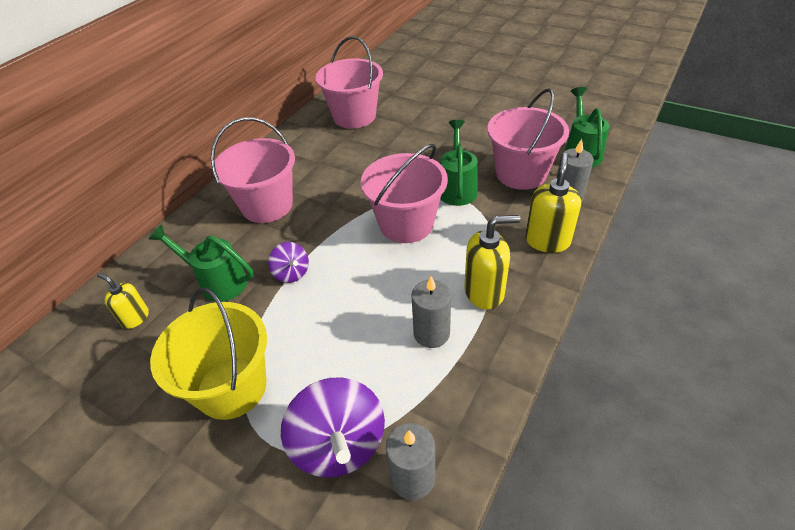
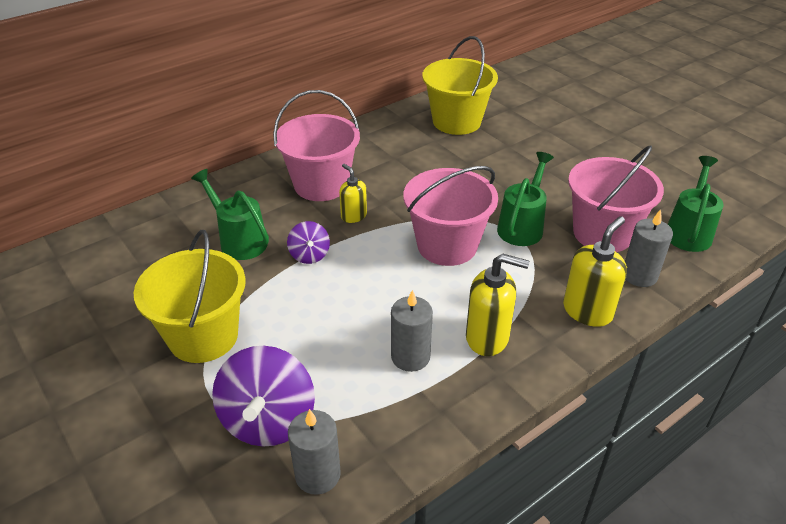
camera: 20 degrees right, 5 degrees down
(135, 318) = (154, 248): yellow soap dispenser -> yellow soap dispenser (353, 216)
(354, 116) = (456, 121): pink bucket -> yellow bucket

